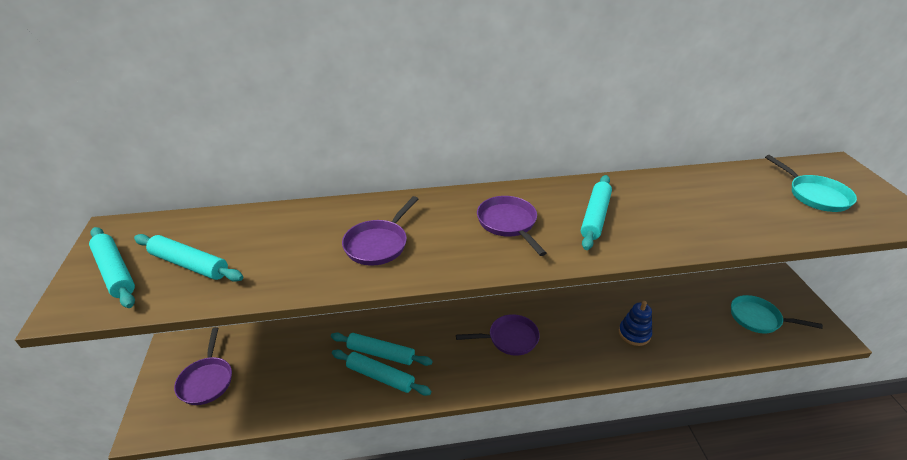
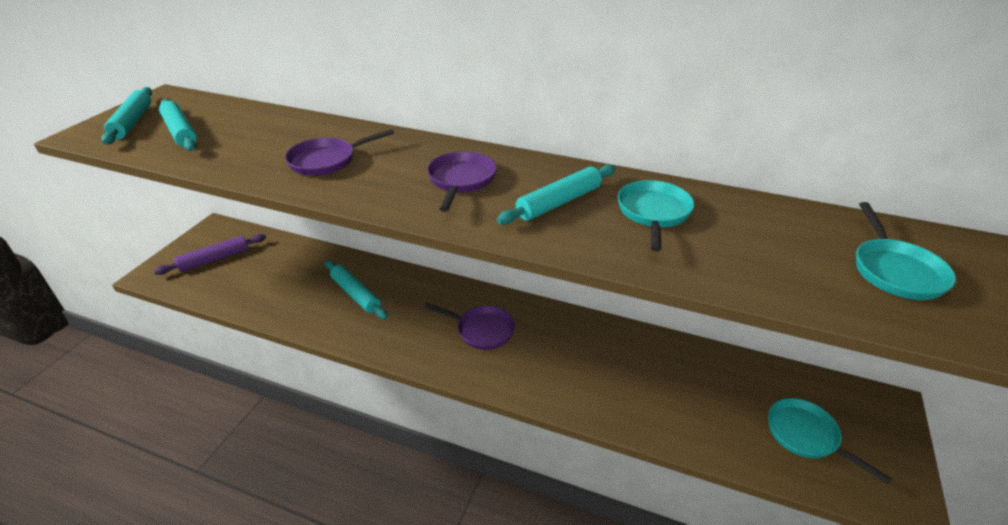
camera: 30 degrees right, 0 degrees up
(206, 380) = (214, 259): purple pan -> purple rolling pin
(380, 377) = (337, 312): turquoise rolling pin -> none
(634, 333) = (621, 382): blue stacking toy -> none
(659, 203) = (653, 213): none -> turquoise pan

